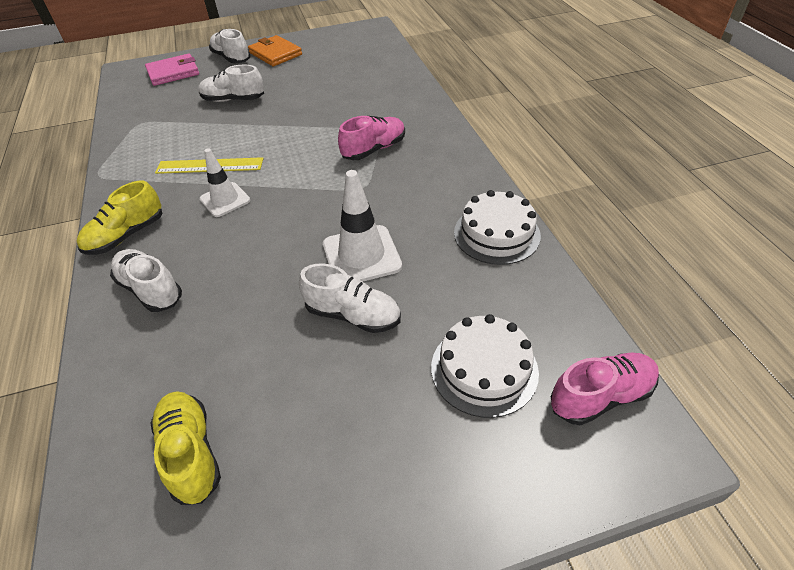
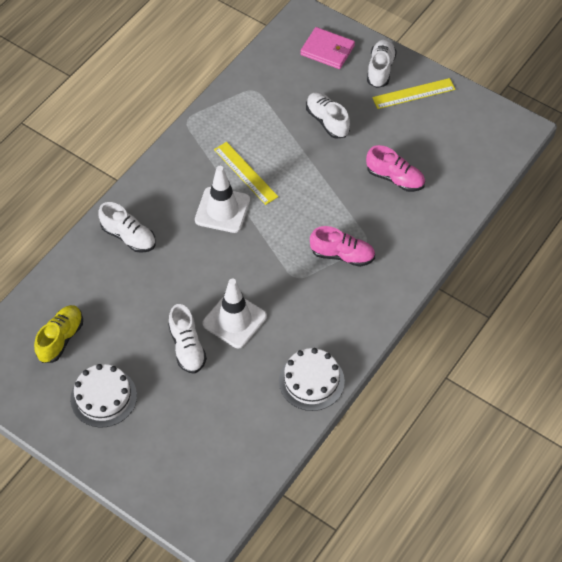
camera: 50 degrees right, 10 degrees up
(126, 235) = (154, 187): yellow shoe -> none
(150, 289) = (129, 237): white shoe -> white shoe turned 120 degrees clockwise
(225, 200) = (222, 210): white traffic cone -> white traffic cone, size x1.52
(275, 54) = (413, 93): orange wallet -> yellow ruler
(484, 369) = (198, 432): white cake -> white cake (103, 397)
(601, 396) = (221, 494): pink shoe -> pink shoe (395, 178)

